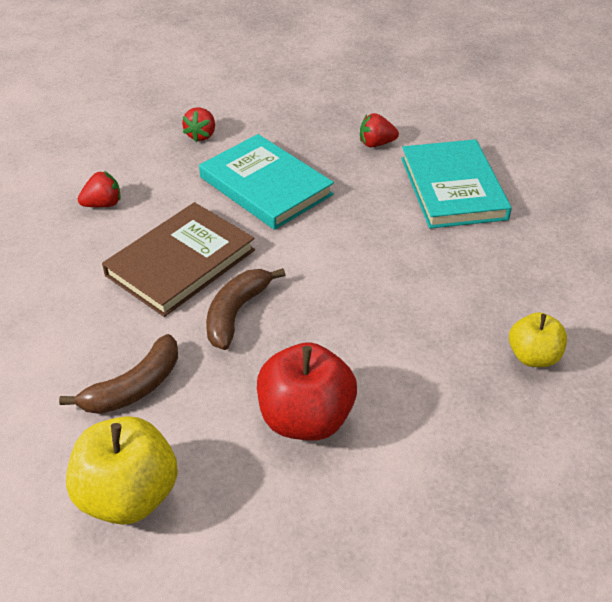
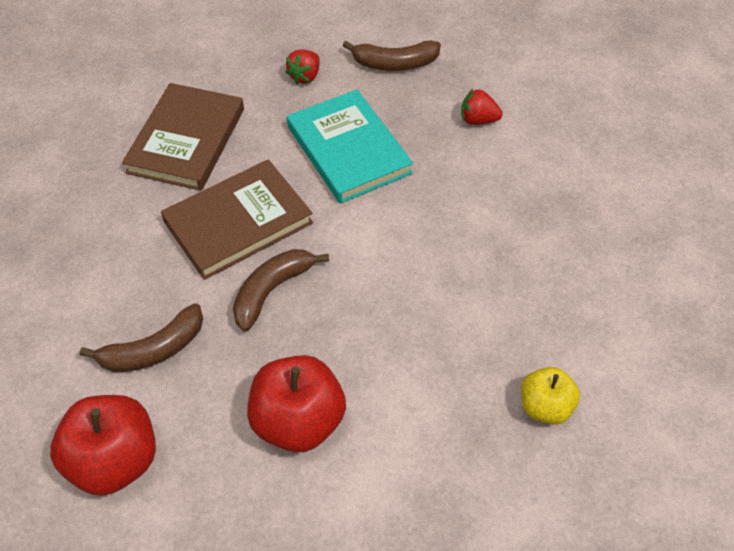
camera: 15 degrees right, 10 degrees up
(103, 204) = (186, 140): red strawberry -> brown book
(128, 495) = (115, 460): yellow apple -> red apple
(282, 113) = (394, 64): none -> brown banana
(452, 188) = (538, 190): turquoise book -> none

